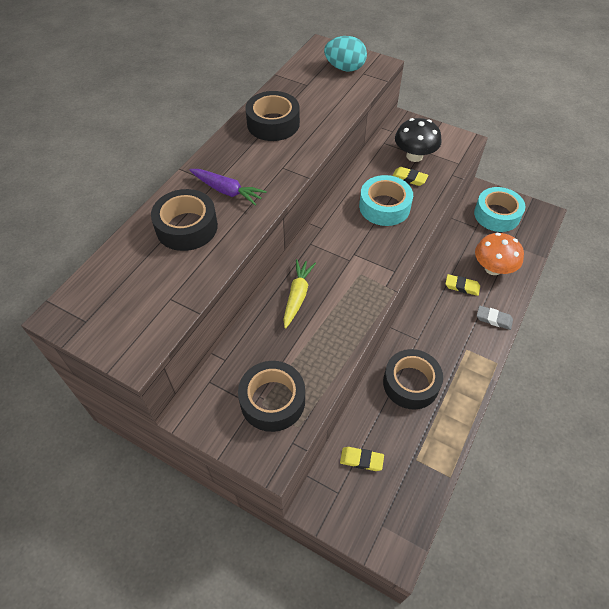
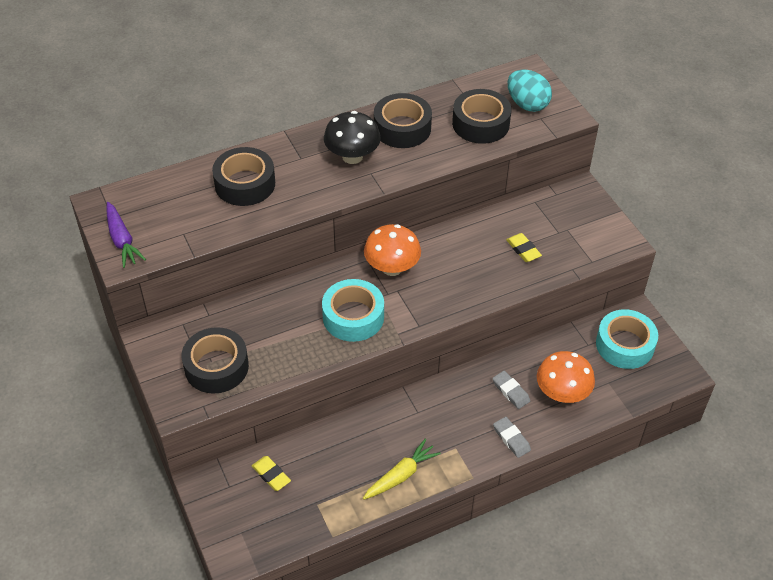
camera: 35 degrees right, 5 degrees down
(227, 191) = (304, 170): purple carrot -> purple carrot (122, 240)
(297, 296) = (313, 298): yellow carrot -> yellow carrot (401, 475)
(334, 239) = (392, 268): none -> orange mushroom
(384, 207) = (470, 264): turquoise tape -> turquoise tape (353, 317)
(411, 383) = (373, 444): black tape -> black tape (480, 124)
(414, 156) = (552, 231): black mushroom -> black mushroom (352, 156)
(462, 286) = (511, 391): yellow eraser -> grey eraser

